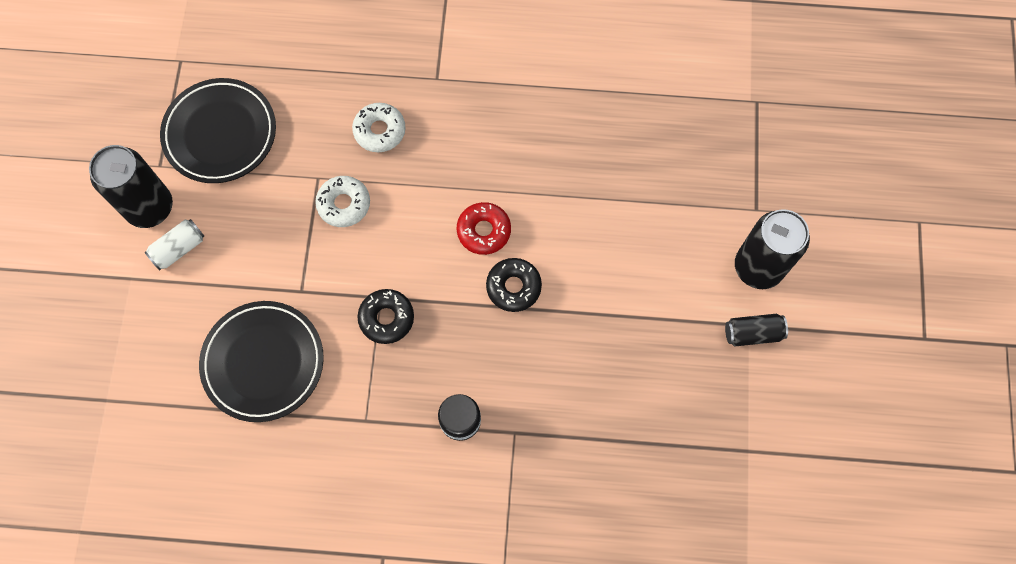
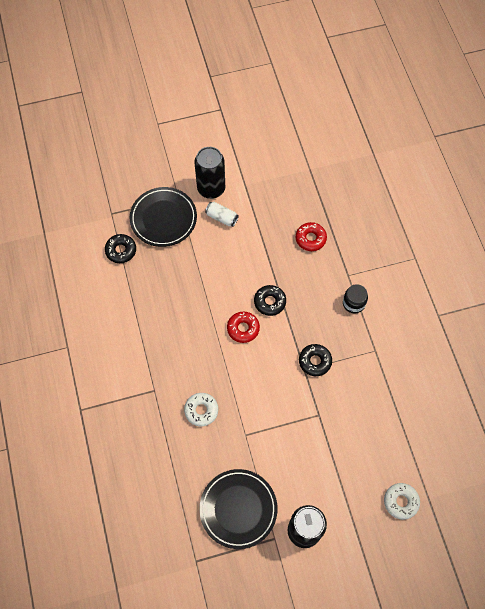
camera: 110 degrees left, 5 degrees down
(179, 248) = (322, 499): white can -> white can (221, 217)
(263, 362) = (368, 418): black plate -> black plate (163, 219)
(344, 204) = (256, 412): white donut -> white donut (400, 502)
(605, 397) = (310, 239): none -> red donut
(684, 97) = (121, 250): none -> black donut
(753, 333) = (248, 182): black can -> none

